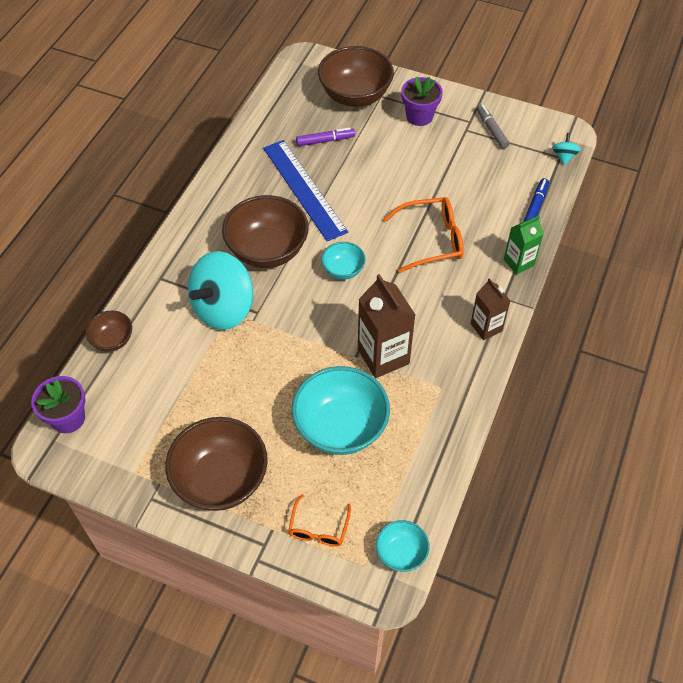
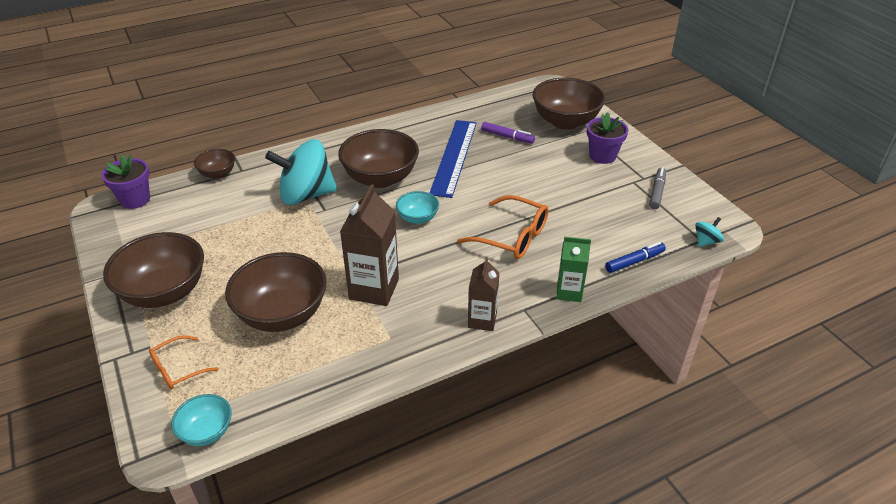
camera: 40 degrees right, 15 degrees down
(340, 427) = (282, 314): turquoise bowl -> brown bowl

